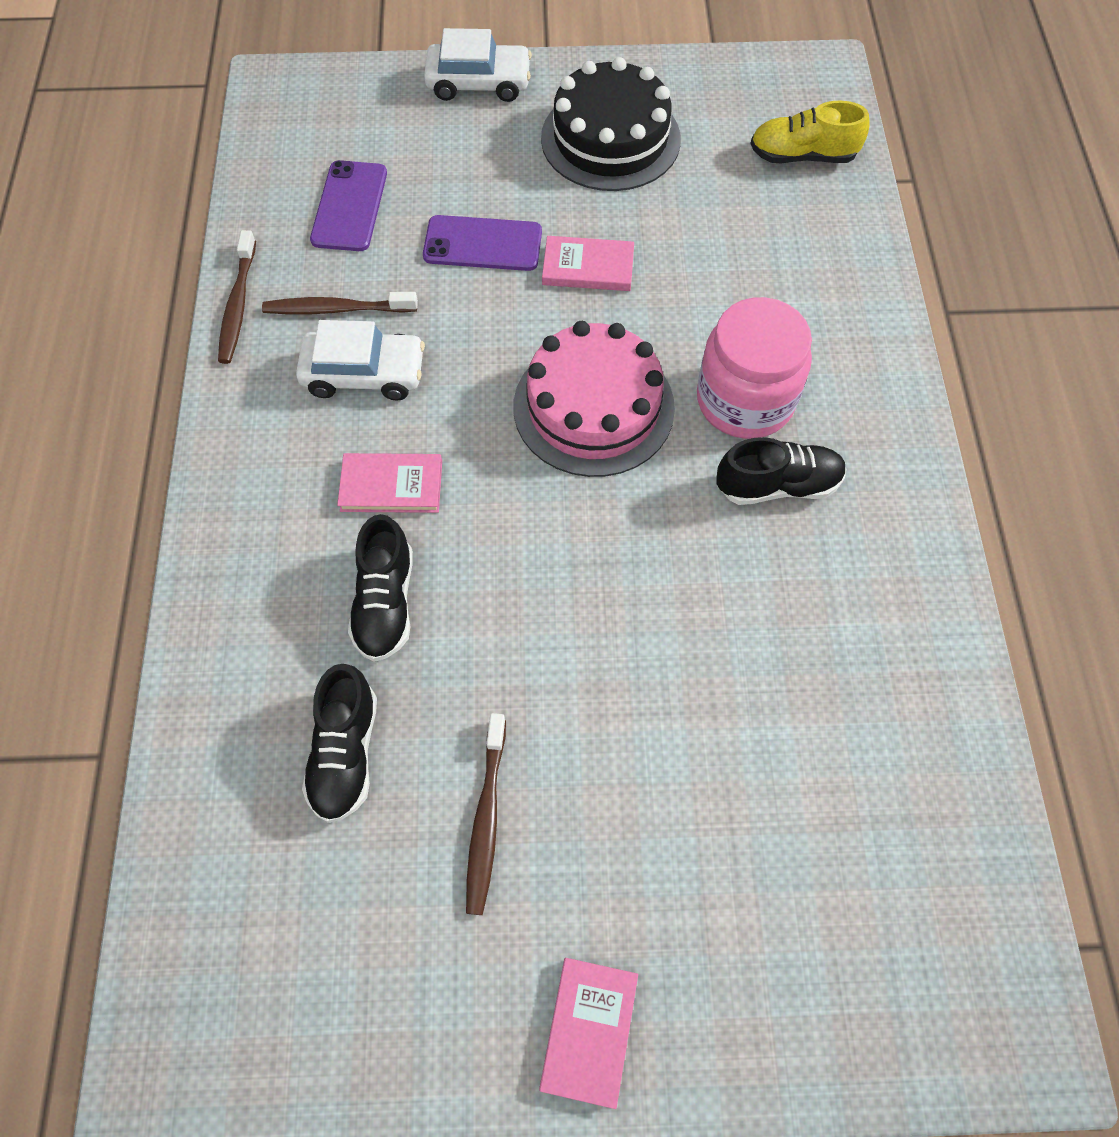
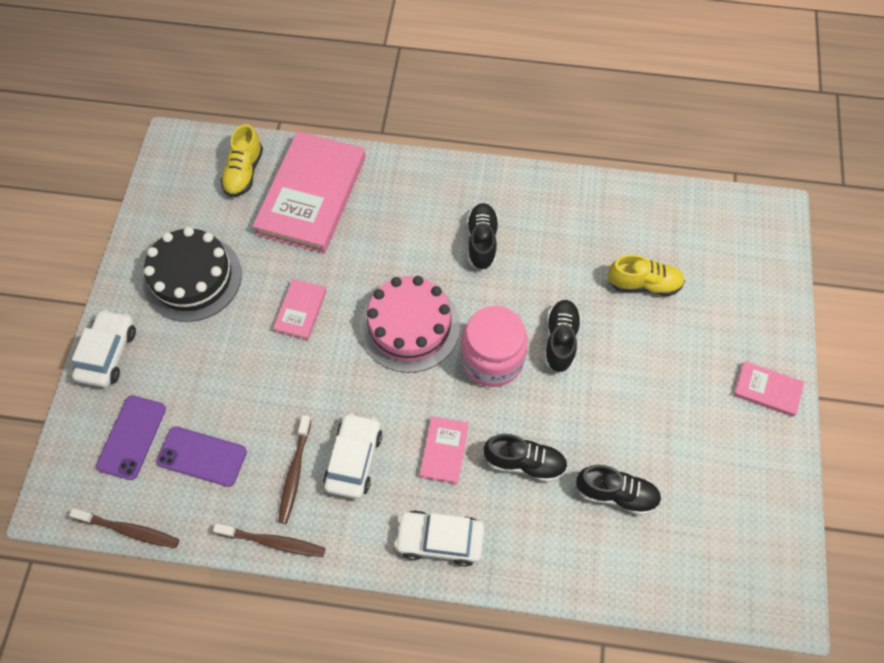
camera: 80 degrees left, 0 degrees up
(252, 501) = (440, 540): none -> white car
(482, 244) = (263, 371): purple phone -> purple phone (132, 437)
(486, 819) = (660, 423): brown toothbrush -> brown toothbrush (129, 530)
(617, 632) = (560, 340): none -> black shoe
(745, 400) = (422, 245): pink jar -> pink jar (492, 359)
(768, 768) = (644, 284): none -> yellow shoe
(790, 242) = (312, 195): none -> pink book

